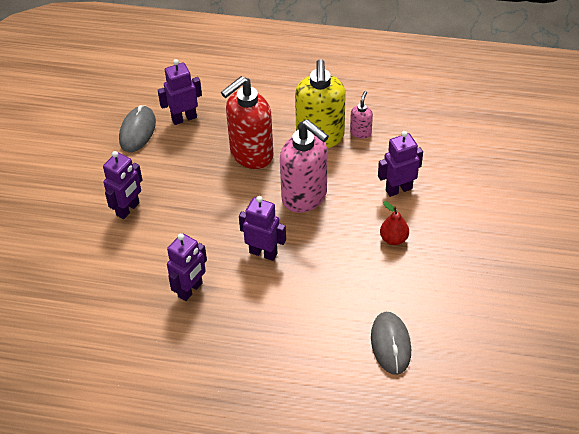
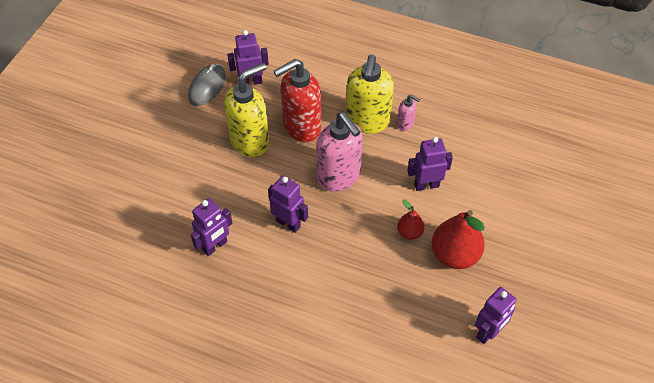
camera: 10 degrees right, 5 degrees up
(128, 209) = (180, 159): purple robot -> purple robot (488, 332)
(200, 178) = (250, 141): none -> yellow soap dispenser
(360, 132) = (405, 123): pink soap dispenser -> pink soap dispenser turned 90 degrees clockwise
(390, 344) = (381, 334): grey mouse -> none
(446, 252) = (454, 255): none -> red pear

